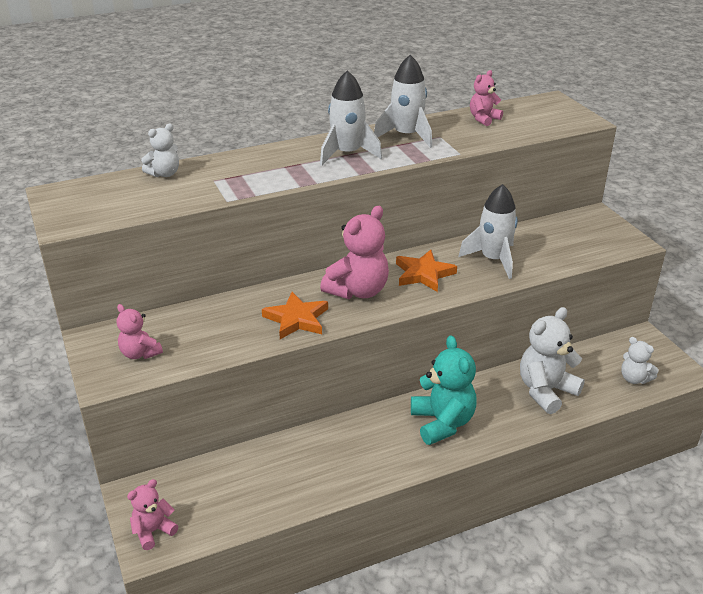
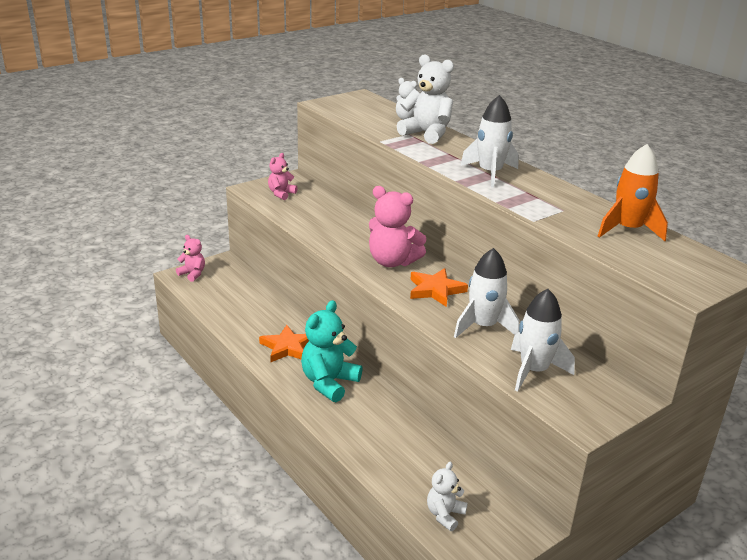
camera: 75 degrees right, 5 degrees down
(297, 319) = (341, 240): orange star -> orange star (287, 347)
(406, 136) = (549, 195): white rocket -> white rocket (533, 371)
(442, 423) = (329, 383): turquoise teddy bear -> turquoise teddy bear turned 150 degrees clockwise
(483, 119) = (628, 230): pink teddy bear -> orange rocket
(546, 391) = (396, 445): white teddy bear -> white teddy bear (427, 134)

